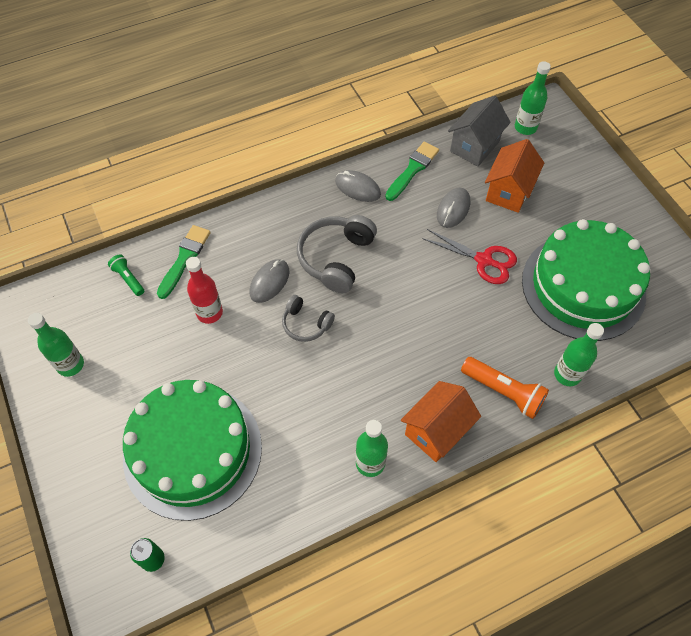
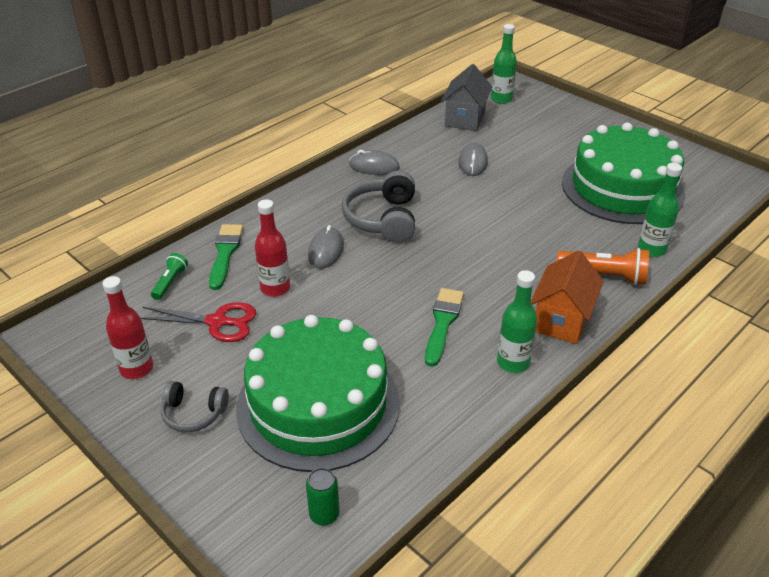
camera: 20 degrees left, 20 degrees down
(70, 365) = (136, 368): green bottle -> red bottle
(128, 279) = (170, 282): green flashlight -> green flashlight turned 75 degrees clockwise
(306, 324) = (382, 273): grey headphones -> grey headphones (193, 413)
(412, 169) = (418, 144): green brush -> green brush (443, 323)
(484, 260) = (523, 190): red scissors -> red scissors (217, 322)
(508, 191) = (514, 141): orange house -> none

